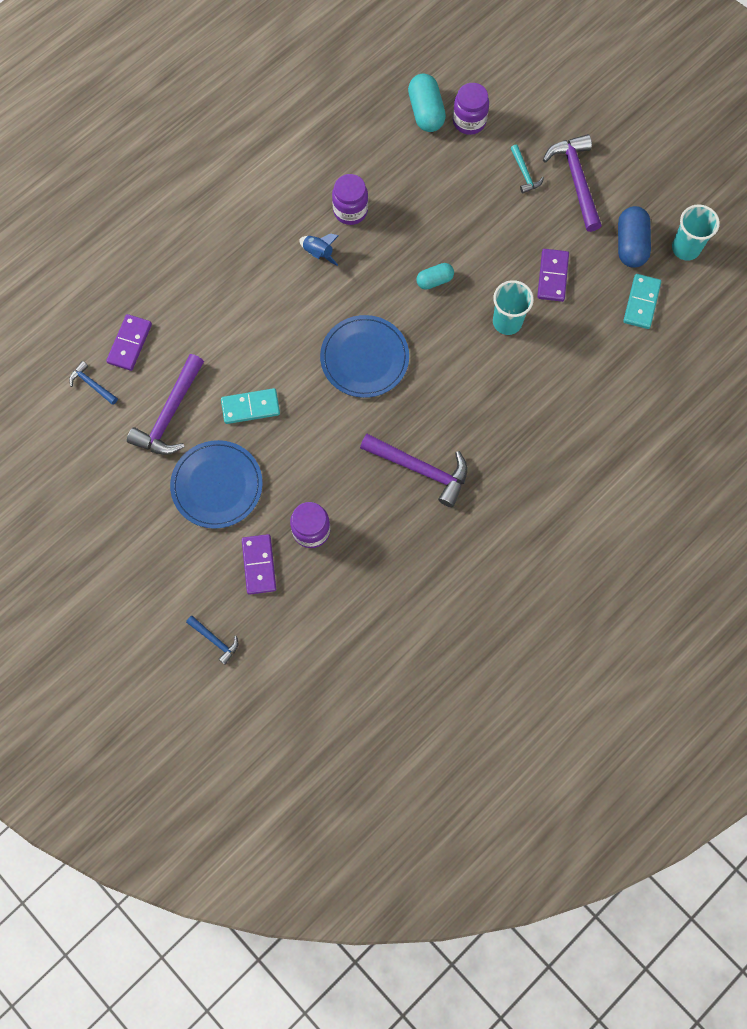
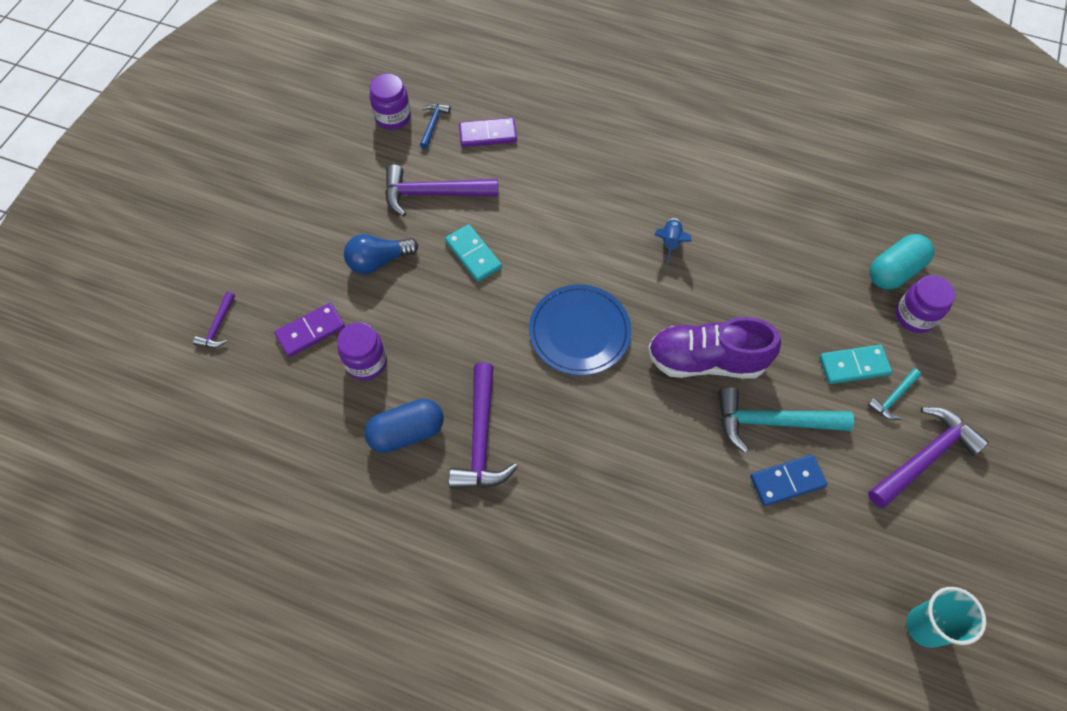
camera: 65 degrees right, 10 degrees down
(215, 640) = (218, 326): blue hammer -> purple hammer
(217, 485) = (378, 261): blue plate -> blue light bulb
(350, 210) = (735, 250): purple jar -> purple jar (393, 117)
(434, 280) = (706, 361): turquoise capsule -> purple shoe
(504, 262) = (771, 422): none -> turquoise hammer
(507, 322) = (702, 455): turquoise cup -> none
(552, 276) = (787, 481): purple domino -> blue domino
(630, 245) = (885, 555): blue capsule -> blue capsule (407, 432)
(641, 302) = (818, 600): turquoise domino -> turquoise domino (853, 366)

